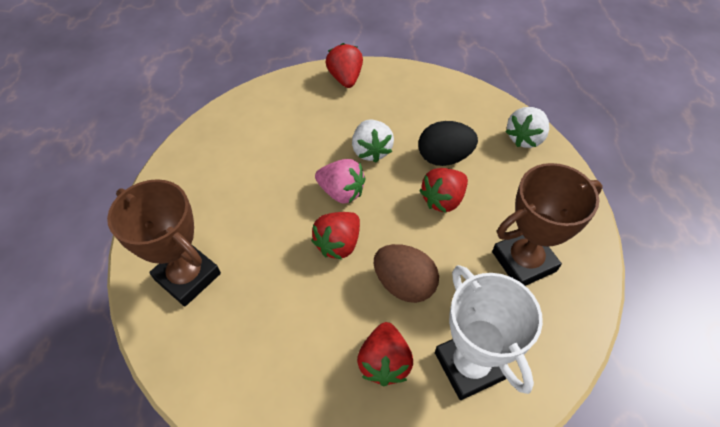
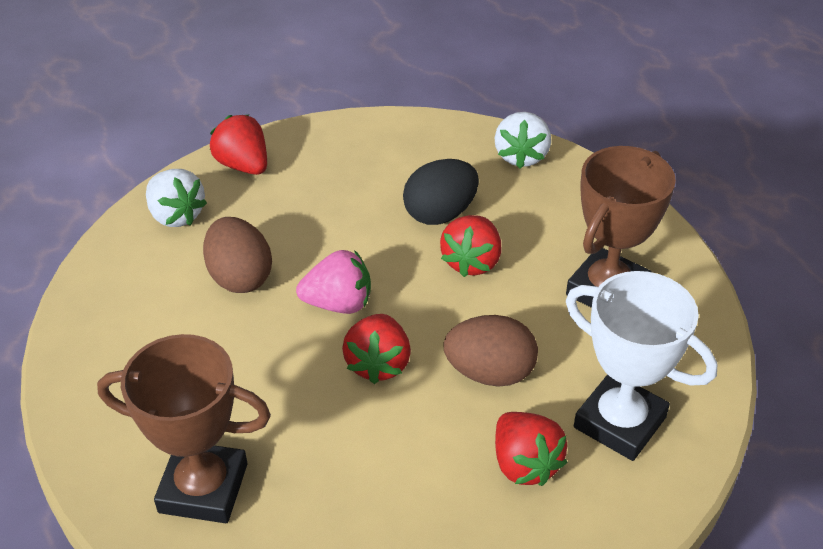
camera: 30 degrees left, 10 degrees down
(296, 149) = (240, 277): none -> brown egg
(371, 151) = (342, 240): white strawberry -> white strawberry (176, 215)

